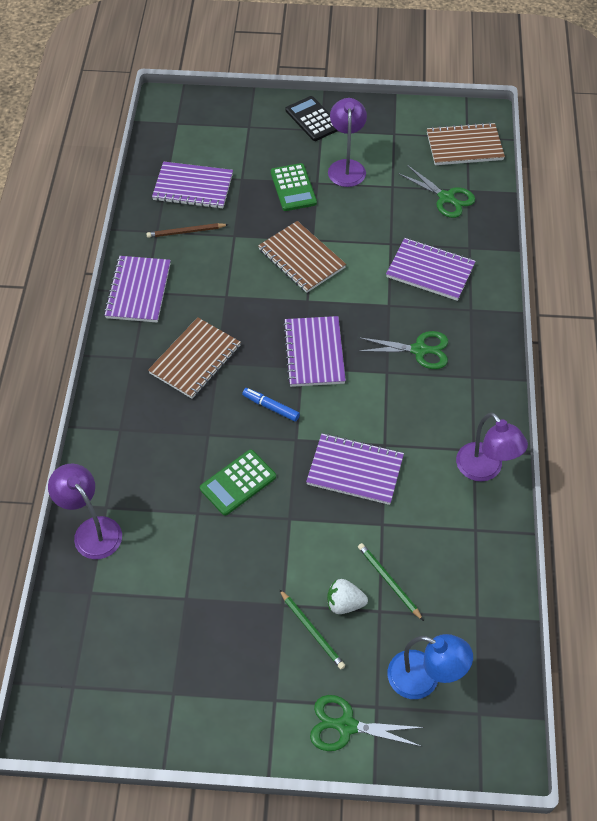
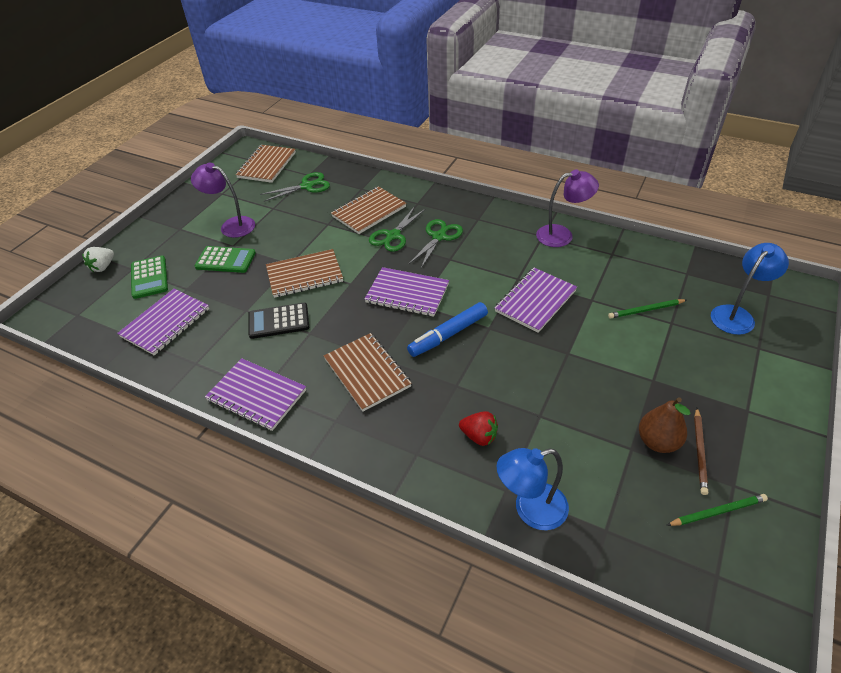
camera: 65 degrees left, 10 degrees down
(92, 530) = (530, 510): purple lamp -> blue lamp
(155, 470) = (479, 436): none -> red strawberry
(186, 232) = (214, 341): brown pencil -> brown pencil (700, 452)
(202, 620) = (657, 442): none -> brown pear
(238, 483) = (518, 377): green calculator -> green calculator (149, 277)
(271, 407) = (448, 335): blue marker -> blue marker, size x1.60
(312, 630) = (683, 368): green pencil -> green pencil (717, 511)
(313, 119) = (163, 230): black calculator -> black calculator (279, 321)
(344, 603) = (660, 341): white strawberry -> white strawberry (103, 267)
(346, 726) = (775, 370): green scissors -> green scissors (393, 236)
(430, 271) = (369, 212): purple notebook -> brown notebook

